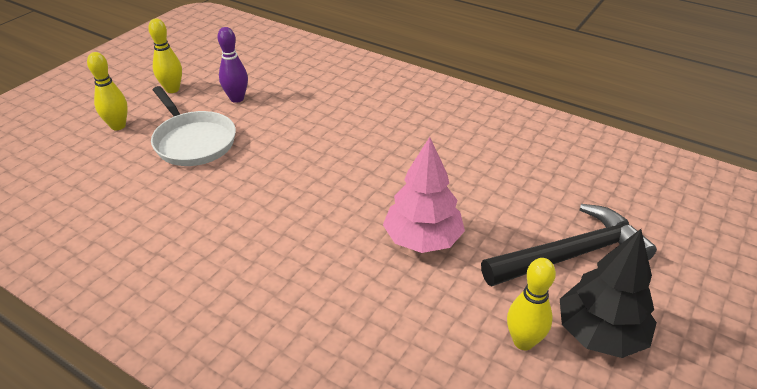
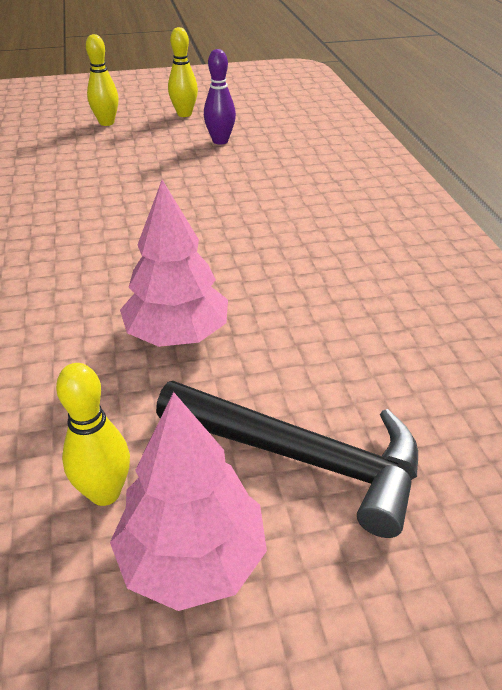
camera: 45 degrees right, 0 degrees up
(193, 141) = (136, 156): white pan -> none
(600, 333) = (192, 558): black tree -> pink tree

